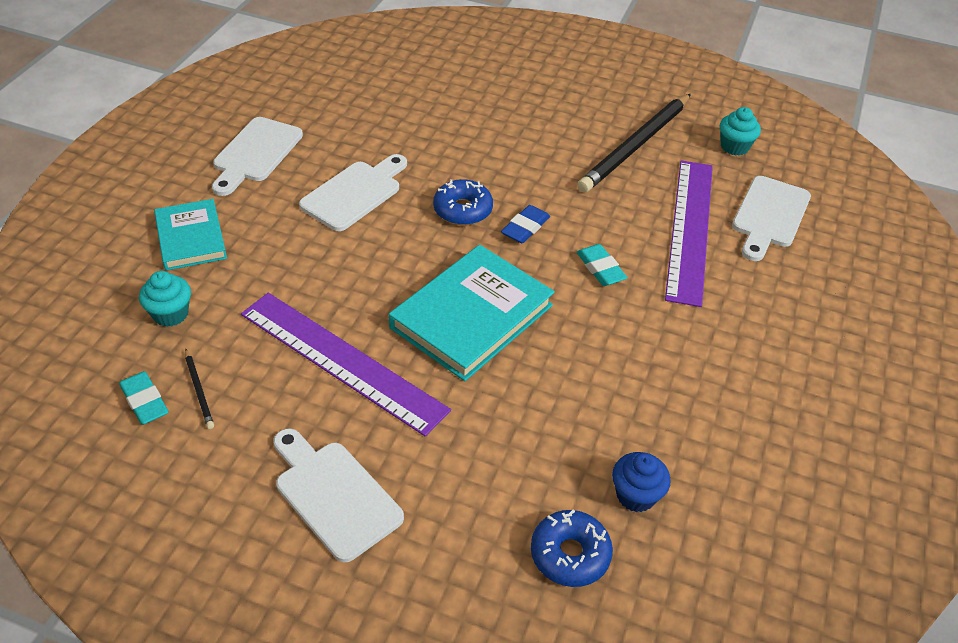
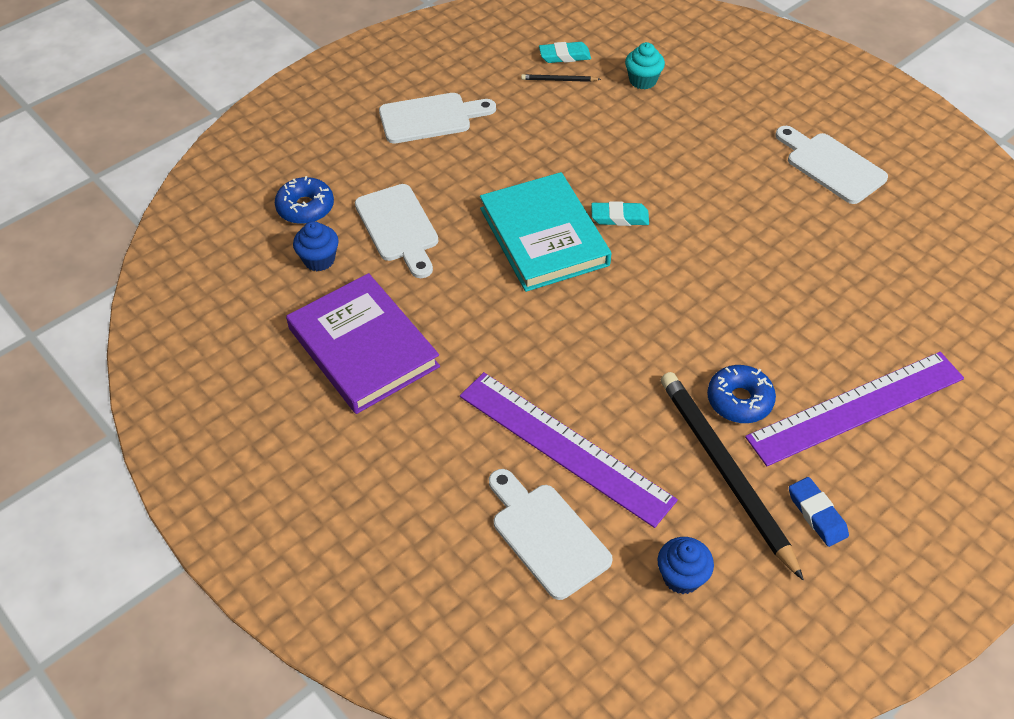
camera: 120 degrees right, 5 degrees up
(191, 238) = (726, 105): turquoise book -> none
(342, 361) = (542, 152): purple ruler -> purple ruler (856, 408)
(355, 193) = (741, 214): white cutting board -> white cutting board (398, 227)
(462, 210) = (682, 279): blue donut -> blue donut (739, 400)
(525, 228) = (634, 314): blue eraser -> blue eraser (817, 514)
(600, 268) = (550, 346): turquoise eraser -> turquoise eraser (619, 217)
(710, 399) = (363, 347): none -> purple book
(734, 147) = (681, 577): turquoise cupcake -> blue cupcake

